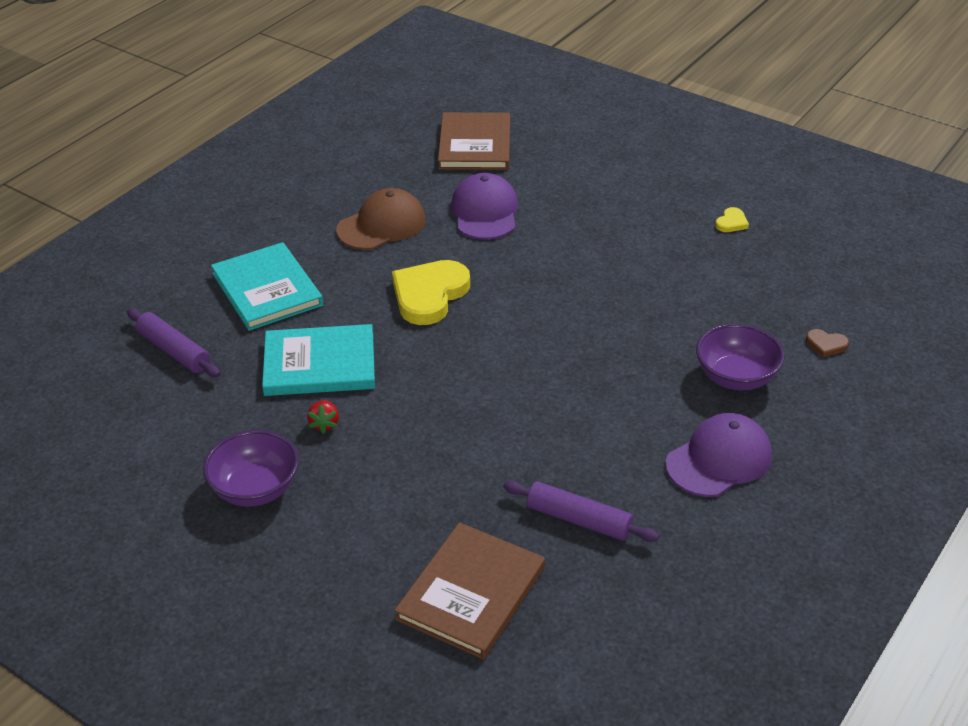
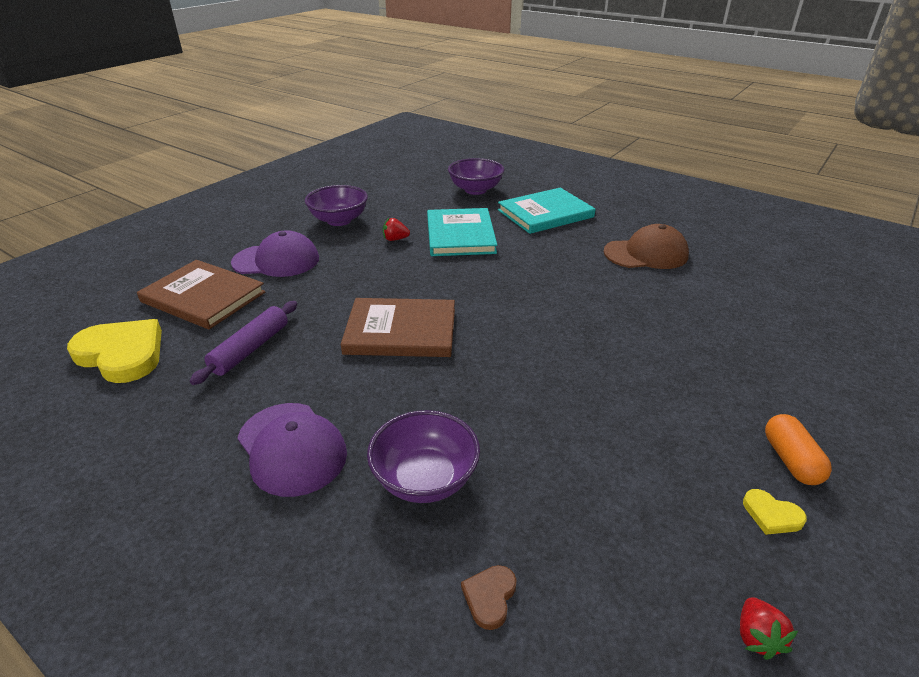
camera: 90 degrees right, 5 degrees down
(174, 351) = (475, 190): purple rolling pin -> purple bowl
(381, 225) = (646, 254): brown cap -> brown cap turned 60 degrees counterclockwise
(429, 295) = (551, 277): yellow heart -> yellow heart (122, 354)
(475, 145) = (815, 300): brown book -> brown book (401, 331)
(485, 212) = (692, 305): purple cap -> purple cap (276, 261)
(680, 204) = (790, 460): none -> orange capsule
(820, 246) = (757, 637): none -> red strawberry

